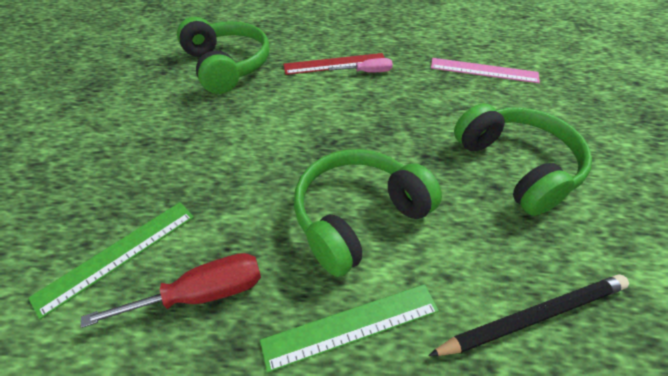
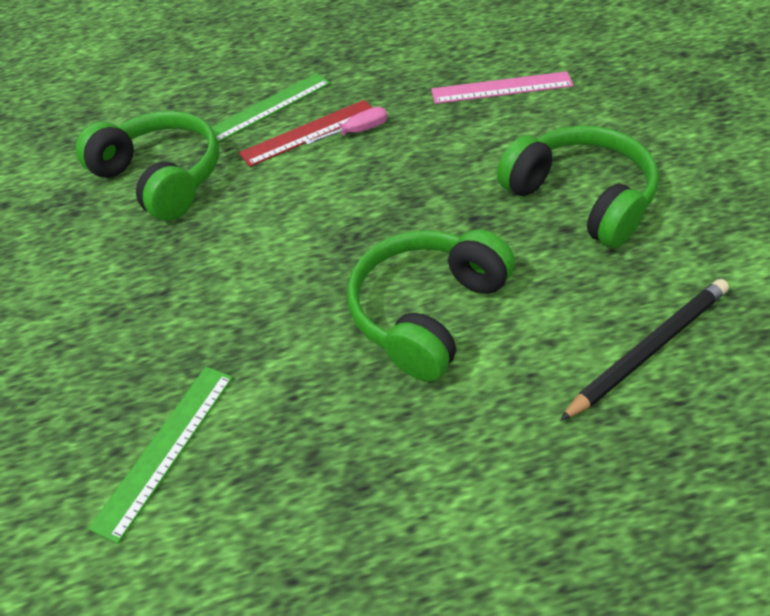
camera: 15 degrees left, 0 degrees up
(202, 294) = (292, 452): red screwdriver -> none
(351, 325) = (470, 423): green ruler -> green ruler (269, 107)

